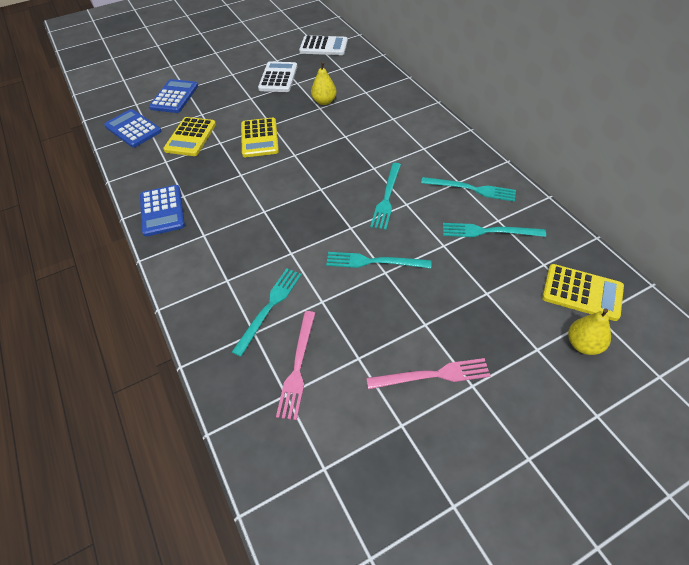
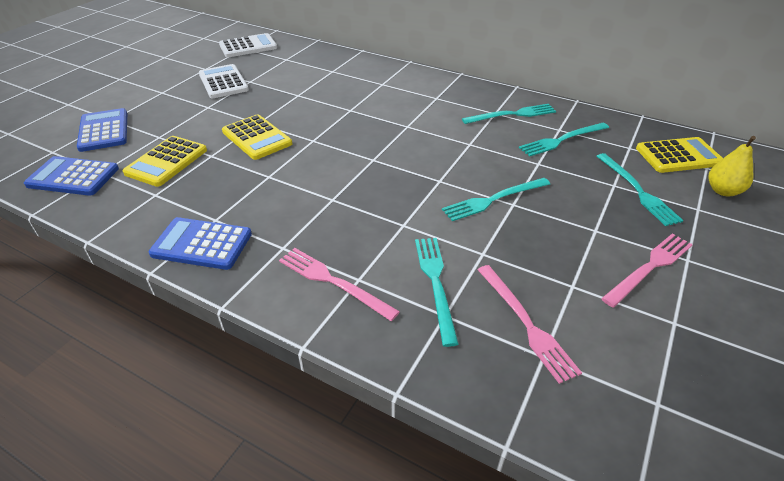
camera: 35 degrees left, 10 degrees down
(162, 211) = (202, 244): blue calculator -> blue calculator turned 150 degrees clockwise
(190, 137) = (166, 162): yellow calculator -> yellow calculator turned 45 degrees clockwise
(210, 274) = (333, 282): none -> pink fork
(324, 101) = (297, 89): yellow pear -> none
(387, 198) = (446, 145): turquoise fork -> turquoise fork (637, 190)

